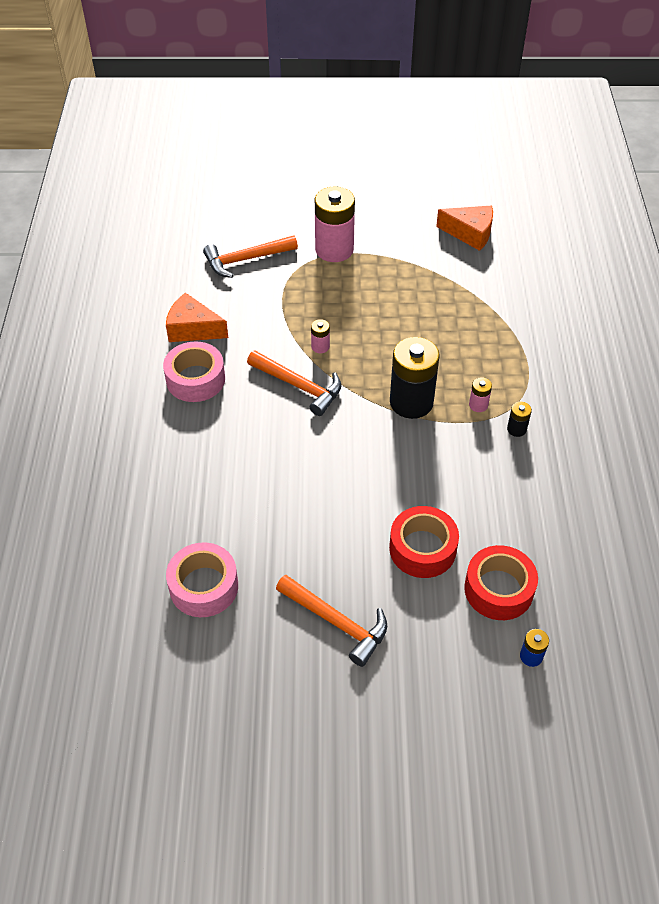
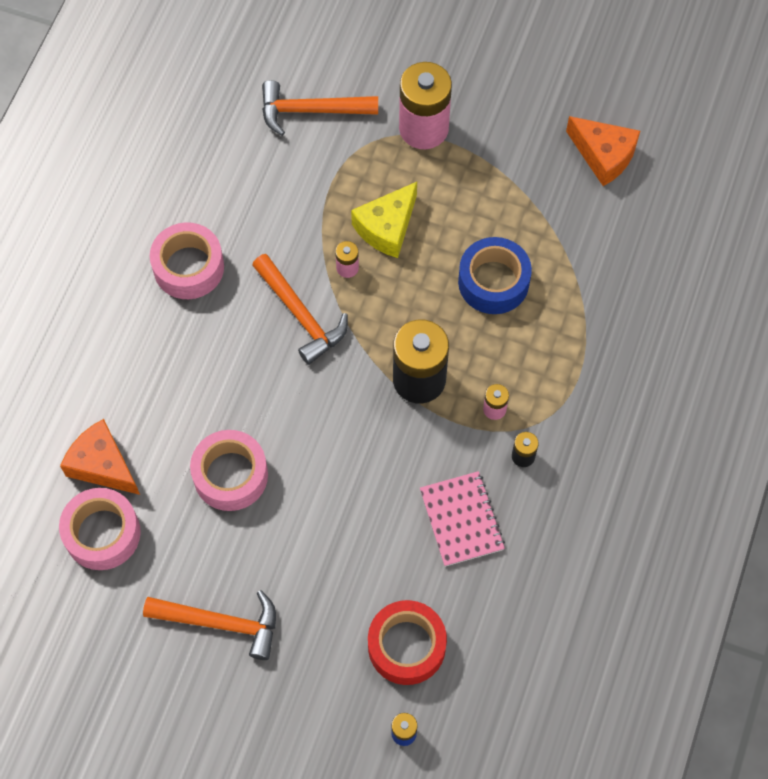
camera: 20 degrees right, 15 degrees up
(193, 329) = (211, 195): orange cheese -> orange cheese (102, 465)
(294, 510) = (230, 475): none -> pink tape
(336, 622) = (221, 623): orange hammer -> orange hammer turned 45 degrees counterclockwise
(337, 314) = (387, 227): none -> yellow cheese
(422, 549) = (348, 570): red tape -> none
(433, 326) = (493, 282): none -> blue tape
(493, 485) = (461, 520): none -> pink notebook

